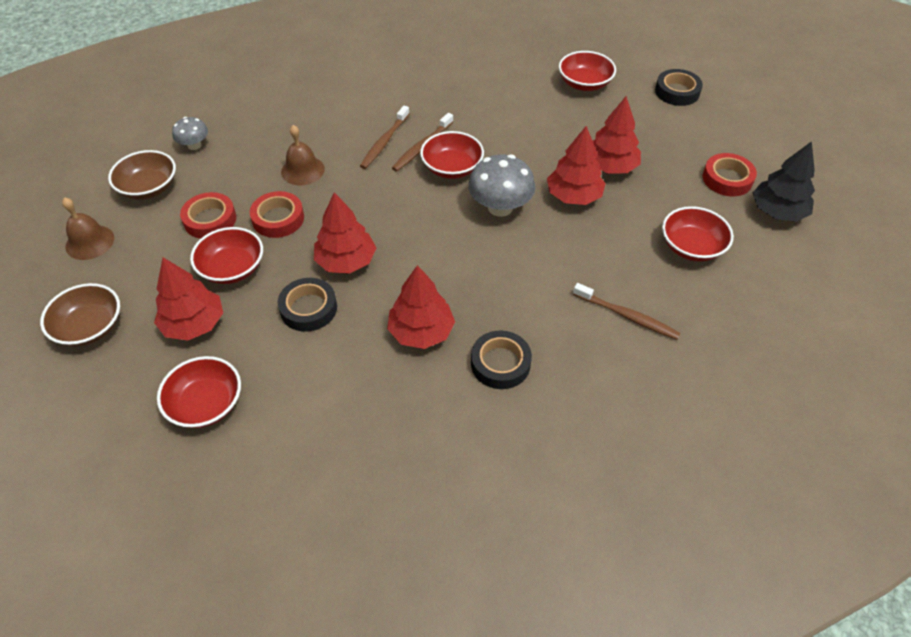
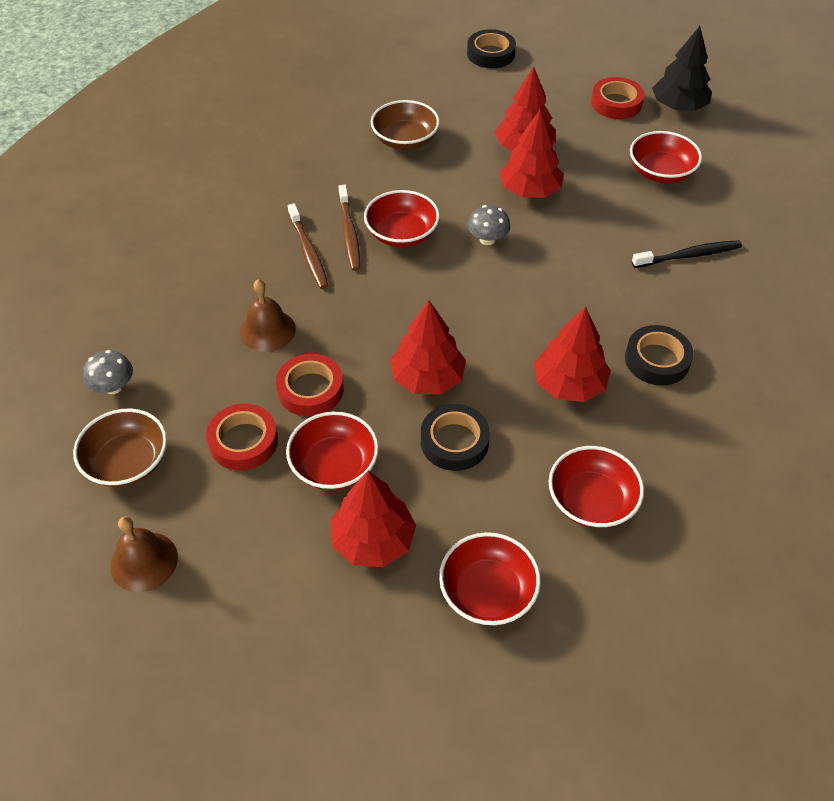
camera: 45 degrees left, 0 degrees up
(90, 327) = (275, 632): brown bowl -> brown bowl (405, 140)
(500, 207) = (487, 239): grey mushroom -> grey mushroom, size x0.57
(584, 84) = (410, 90): red bowl -> red bowl (591, 501)
(627, 316) = (689, 255): brown toothbrush -> black toothbrush

